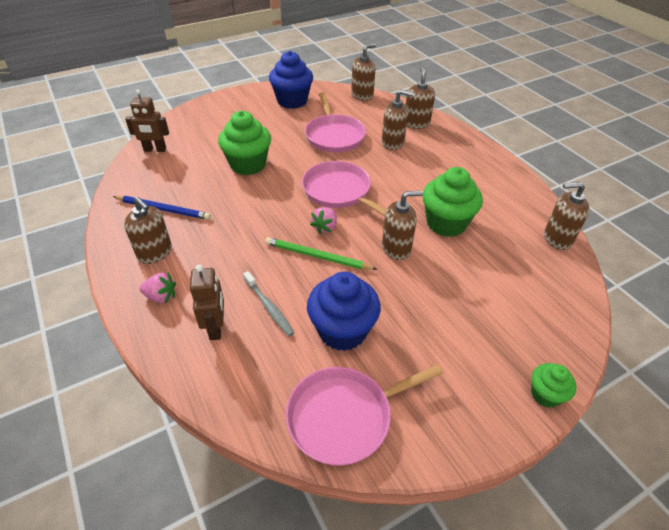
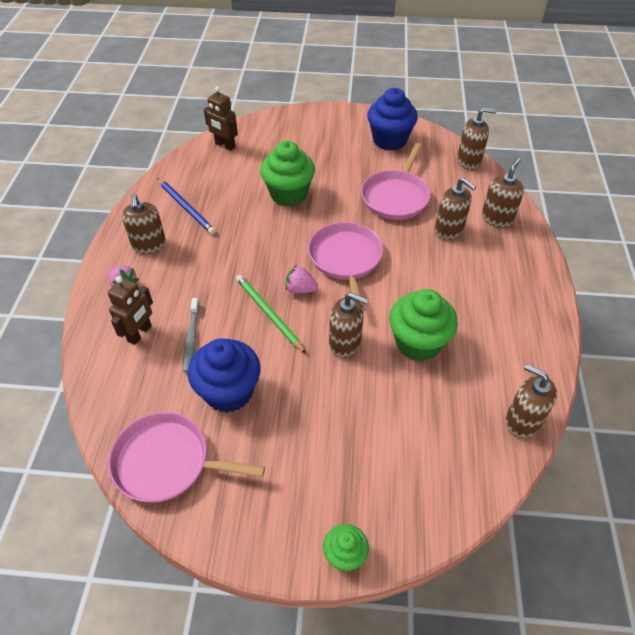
camera: 35 degrees right, 5 degrees up
(325, 227) = (300, 289): pink strawberry -> pink strawberry turned 45 degrees clockwise

